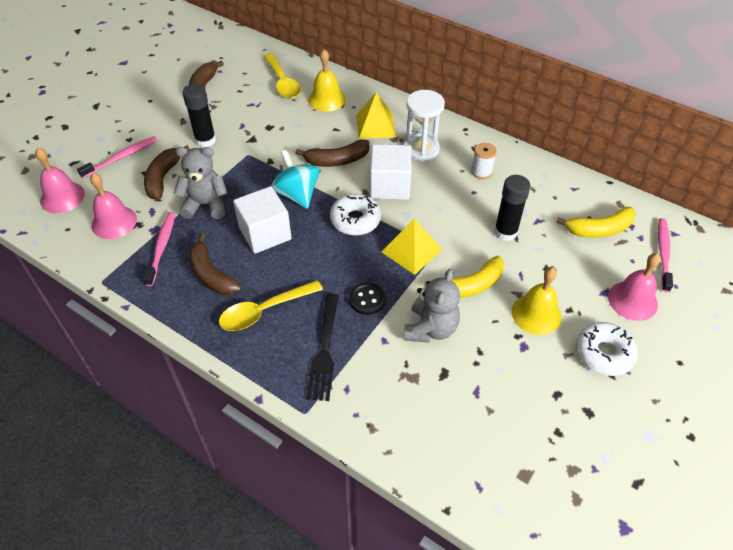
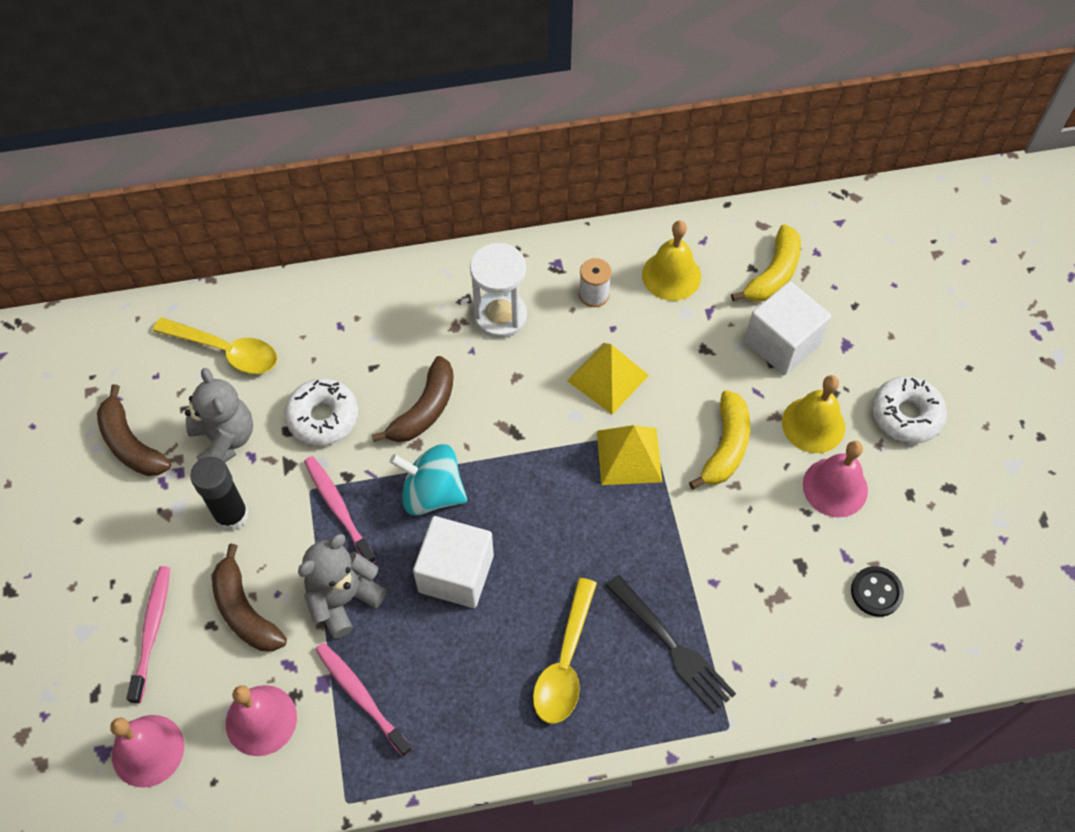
camera: 45 degrees left, 10 degrees up
(211, 274) = (458, 675): brown banana -> none
(326, 99) = (311, 332): yellow bell -> yellow bell (671, 275)
(355, 220) = (532, 470): white donut -> white donut (323, 417)
(367, 299) = (649, 553): black button -> black button (876, 592)
(375, 125) = (413, 324): yellow pyramid -> yellow pyramid (607, 377)
(390, 186) = (520, 394): white cube -> white cube (782, 343)
(430, 328) = (740, 529): grey teddy bear -> grey teddy bear (224, 440)
(505, 232) = (693, 352): black glue stick -> none
(632, 300) = (875, 334): pink bell -> pink bell (835, 487)
(663, 253) = (852, 255): pink toothbrush -> pink toothbrush (338, 508)

